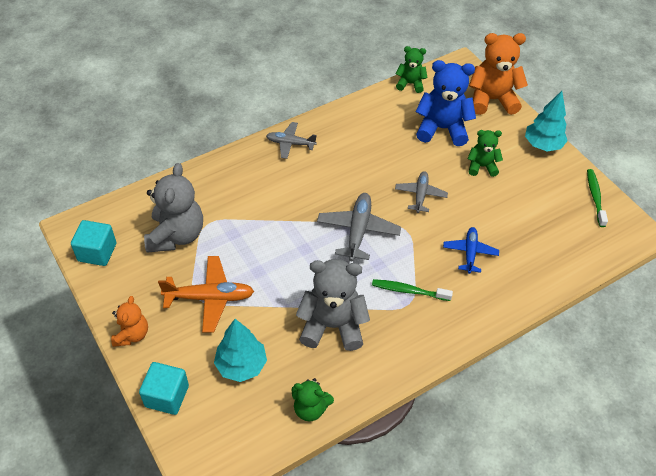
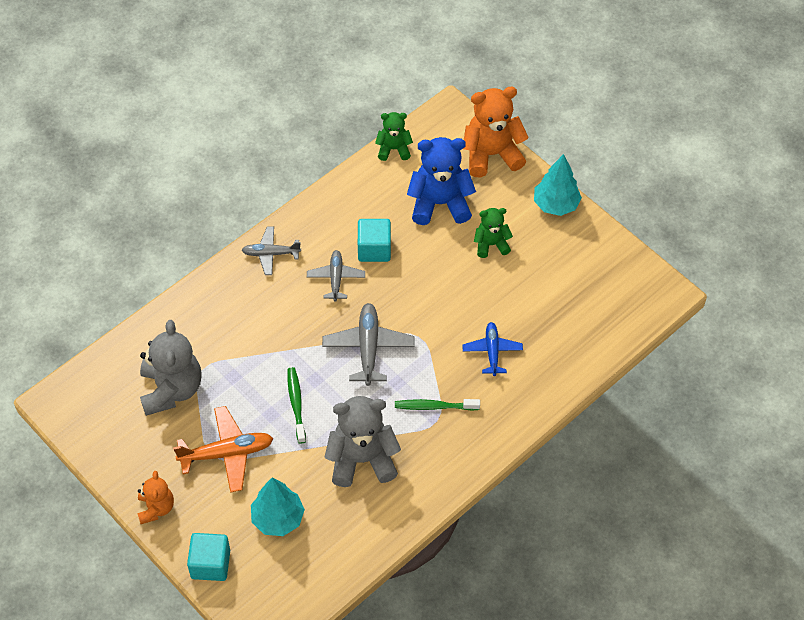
camera: 10 degrees left, 5 degrees up
(97, 252) = (91, 425): turquoise cube -> turquoise cube (374, 249)
(310, 408) = (357, 549): green teddy bear -> none
(420, 195) = (429, 292): grey plane -> grey plane (336, 278)
(595, 197) = (619, 260): green toothbrush -> green toothbrush (296, 404)

